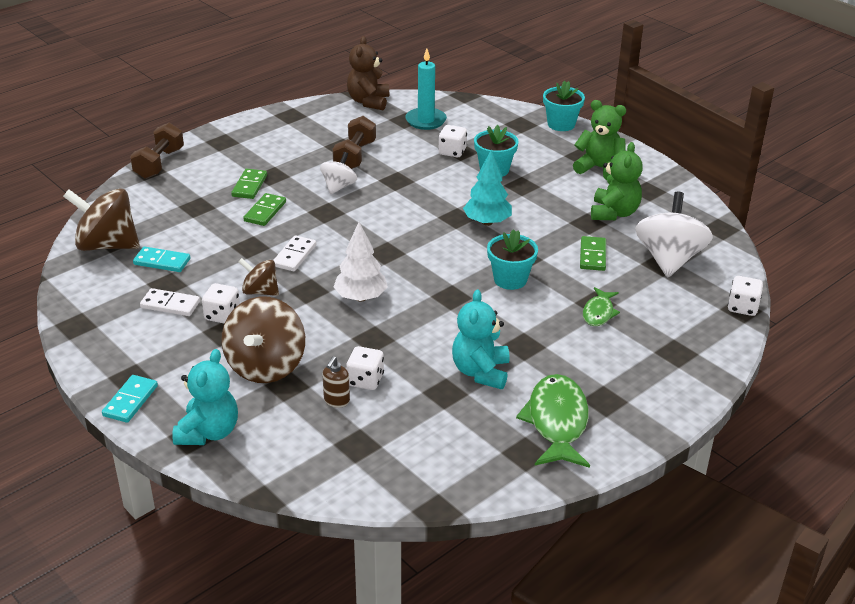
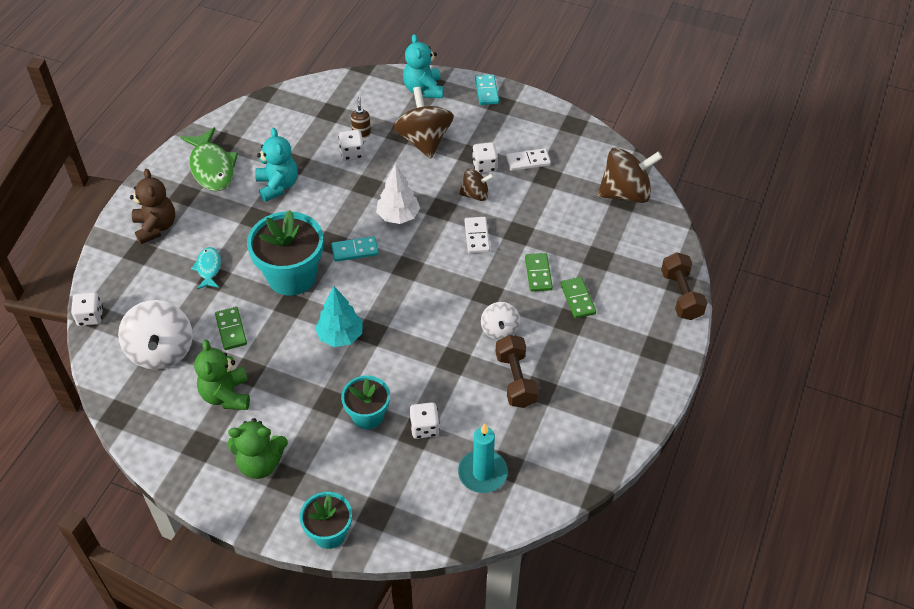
camera: 155 degrees right, 15 degrees up
(162, 261) = (570, 194): turquoise domino -> turquoise domino (355, 250)
(368, 102) = (567, 483): brown teddy bear -> brown teddy bear (156, 227)
(510, 279) = (291, 276): turquoise flower pot -> turquoise flower pot, size x1.69
(598, 312) = (208, 268): green fish -> turquoise fish

